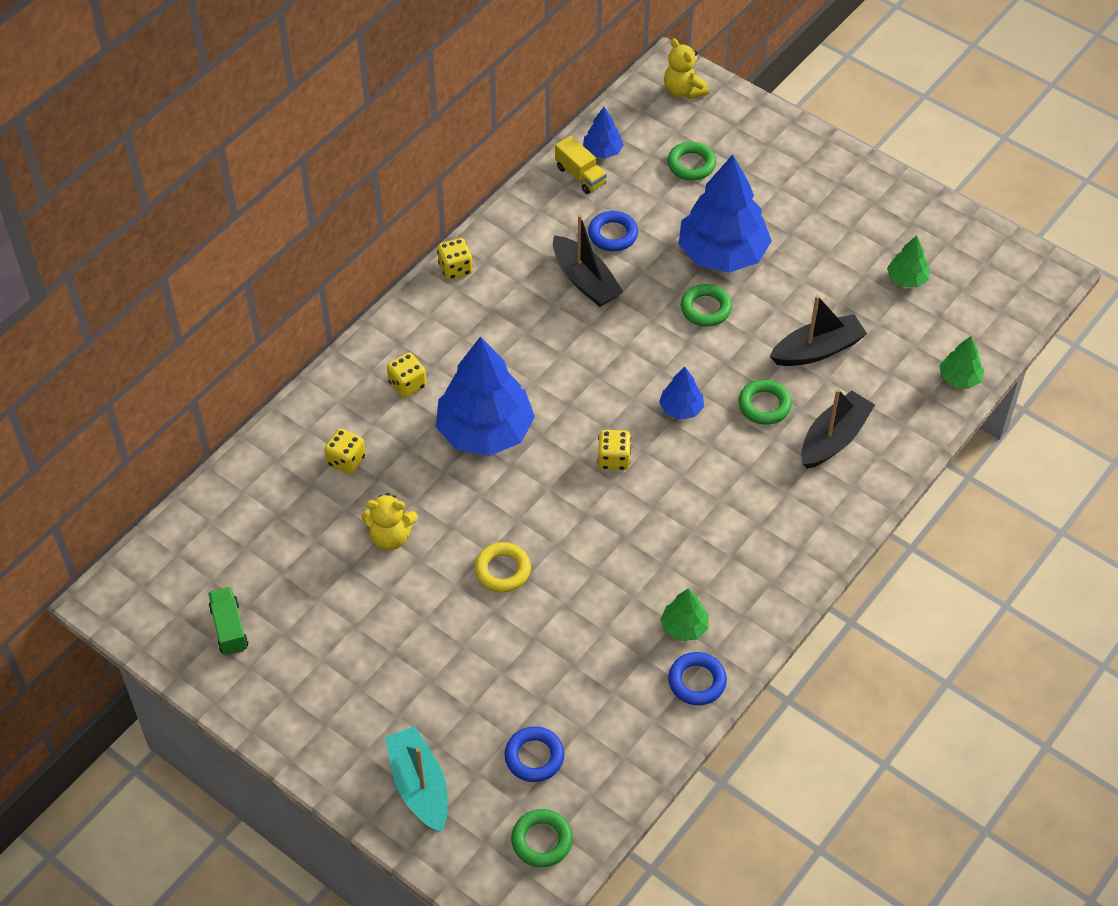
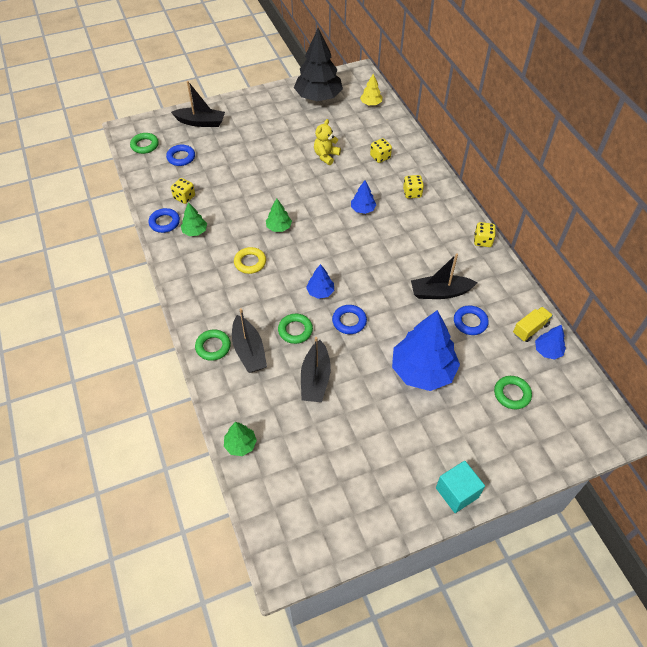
camera: 120 degrees right, 0 degrees up
(202, 536) = (371, 103): none -> yellow tree
(229, 628) = (318, 97): green truck -> black tree
(419, 786) = (201, 122): turquoise boat -> black boat
(485, 431) = (363, 209): blue tree -> blue tree, size x0.46
(502, 570) = (278, 184): yellow ring -> yellow ring (250, 262)
(580, 175) = (530, 329): yellow truck -> yellow truck turned 150 degrees clockwise
(614, 459) = (309, 249): yellow dice -> yellow dice (184, 197)
(683, 91) = (590, 427): yellow teddy bear -> none
(705, 308) = (383, 339): green ring -> green ring (213, 347)
(705, 355) = (349, 321): none -> blue ring
(851, 171) = (457, 492): none -> turquoise cube
(907, 279) = (338, 466): green tree -> green tree (279, 227)

